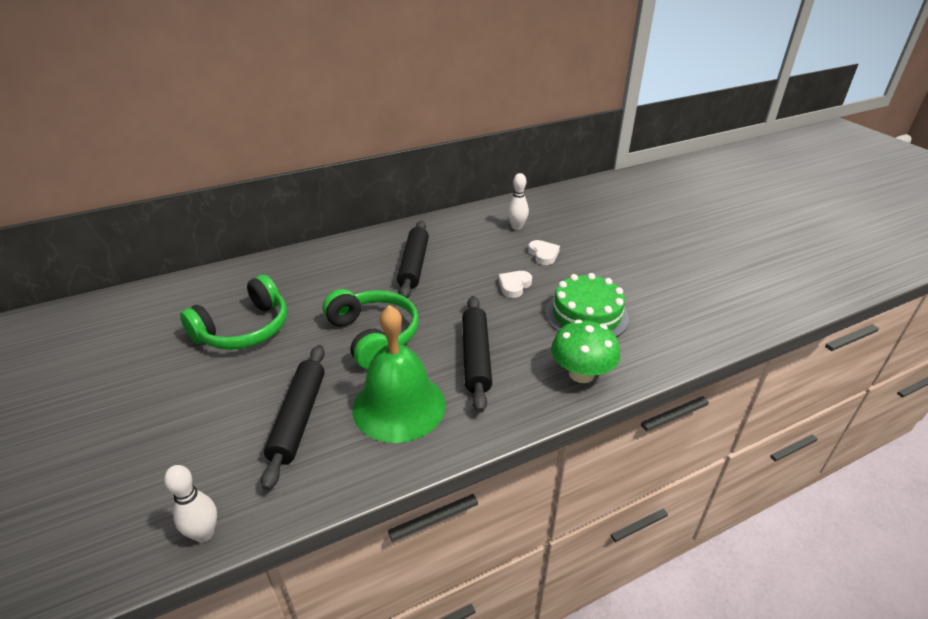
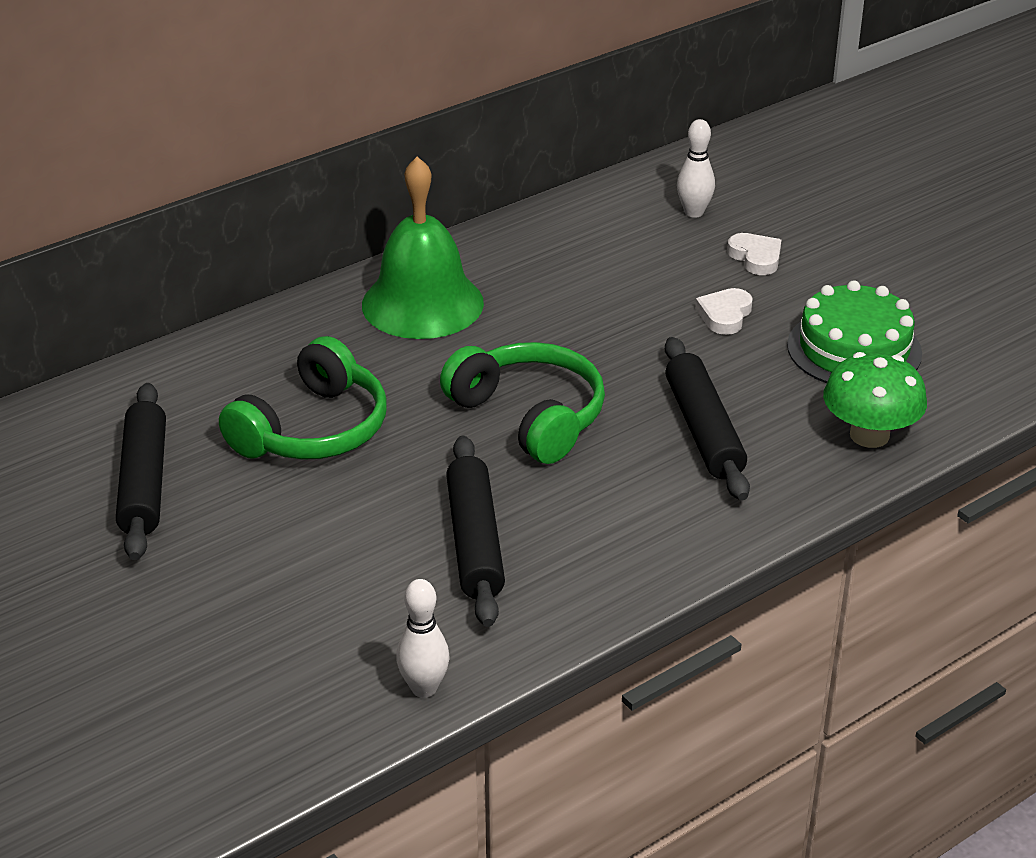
camera: 10 degrees left, 0 degrees up
(399, 406) = (616, 508): green bell -> green bell (422, 303)
(414, 265) = (543, 297): black rolling pin -> black rolling pin (144, 482)

